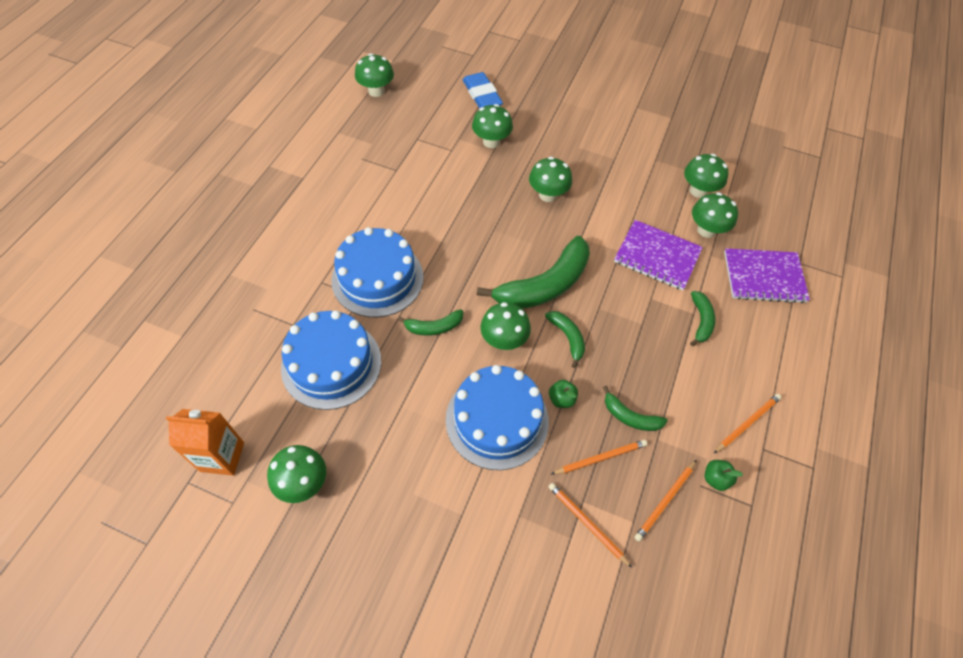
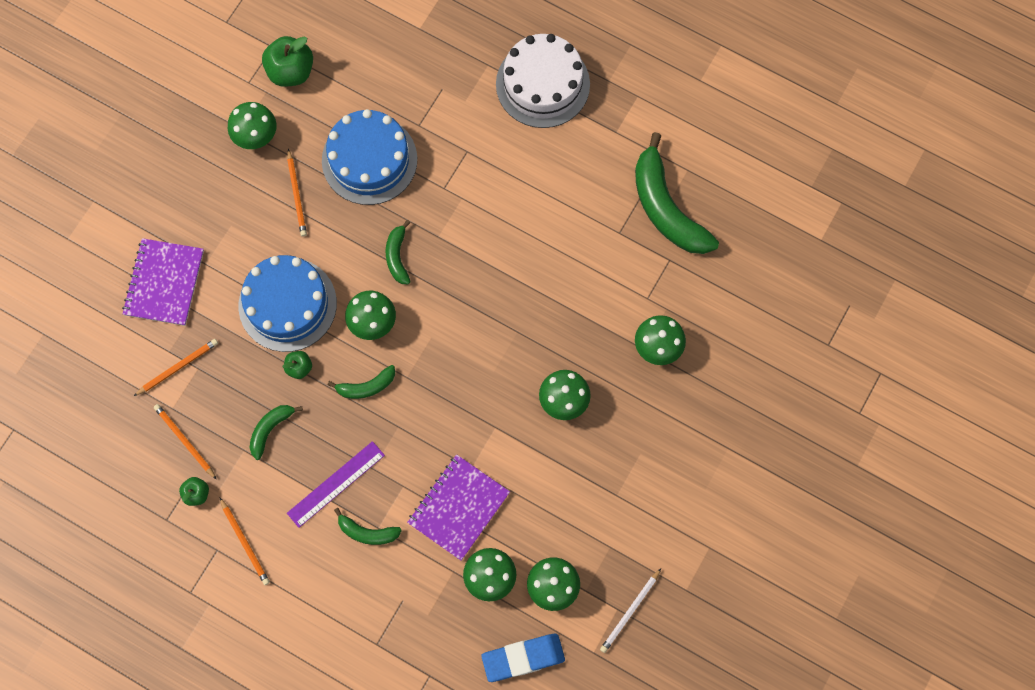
camera: 100 degrees right, 15 degrees up
(222, 457) = (291, 71): orange carton -> green apple
(253, 230) = (542, 84): none -> white cake
(376, 91) = (759, 216): green mushroom -> none
(377, 278) = (465, 205): blue cake -> none
(482, 95) = (744, 346): blue eraser -> blue eraser (523, 658)
(544, 285) = (434, 374): green banana -> green banana (666, 208)
(600, 458) = (234, 392): orange pencil -> orange pencil (297, 195)
(666, 351) = (336, 484): none -> purple ruler
(699, 146) = (630, 612): none -> white pencil
(764, 277) = (415, 624): purple notebook -> purple notebook (164, 283)

